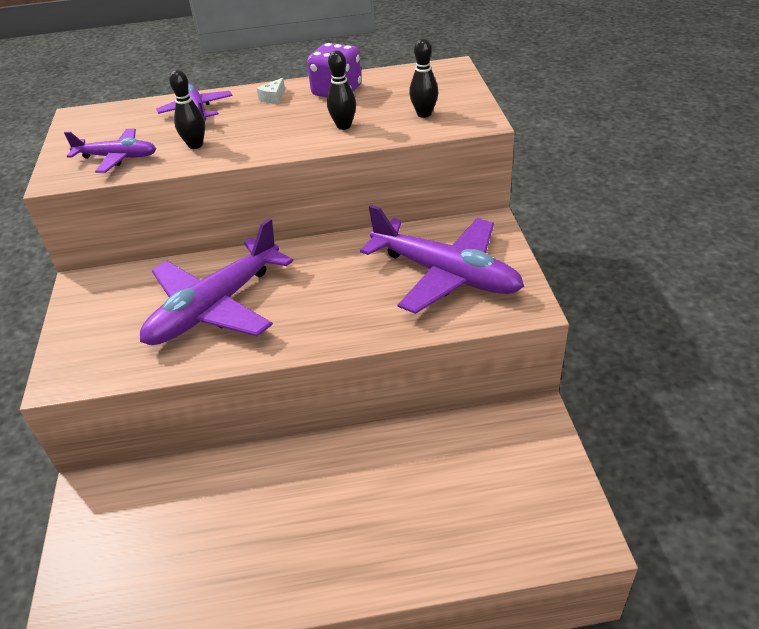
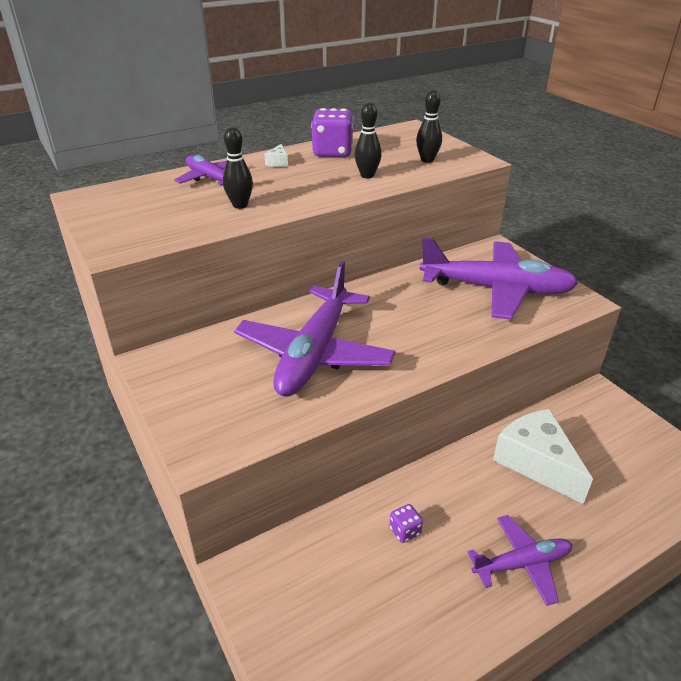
camera: 25 degrees left, 5 degrees down
(117, 157) = (166, 225): purple plane -> purple plane (522, 564)
(238, 498) = (405, 531): none -> purple dice
(410, 469) = (536, 462): none -> white cheese

